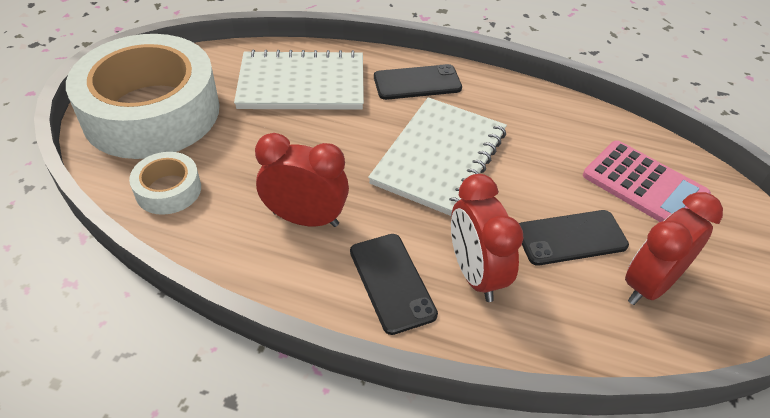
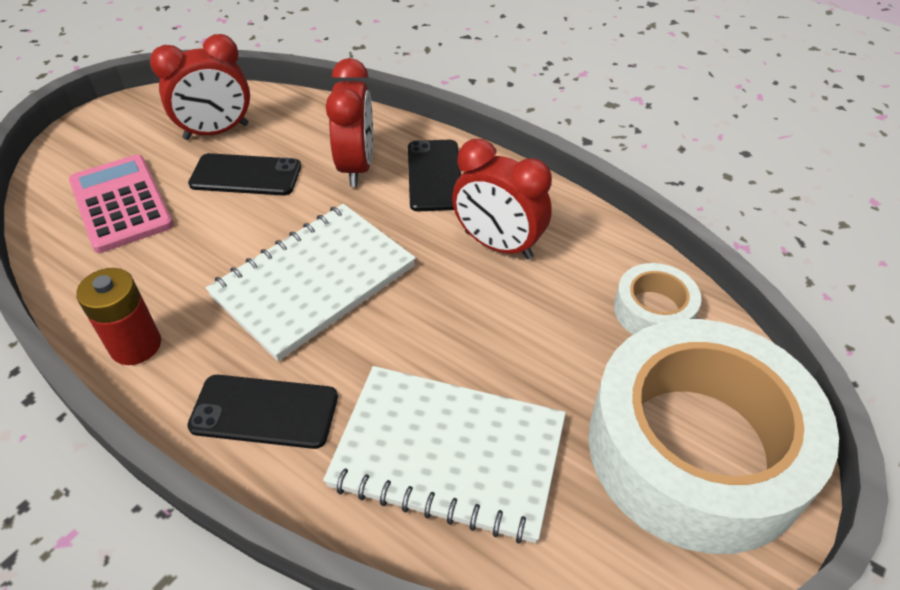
camera: 160 degrees left, 0 degrees up
(522, 98) = (136, 345): none -> red battery

